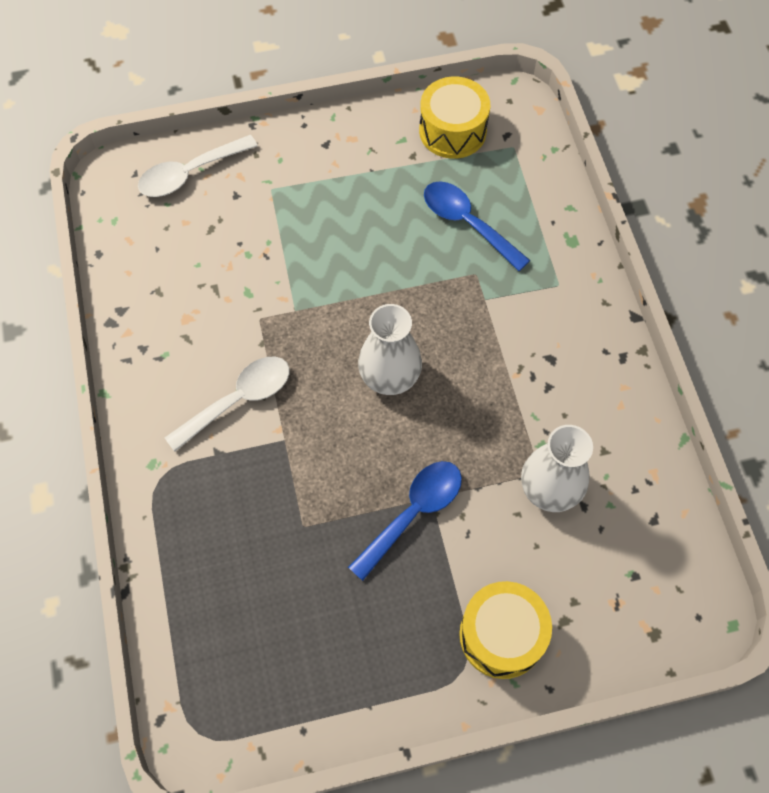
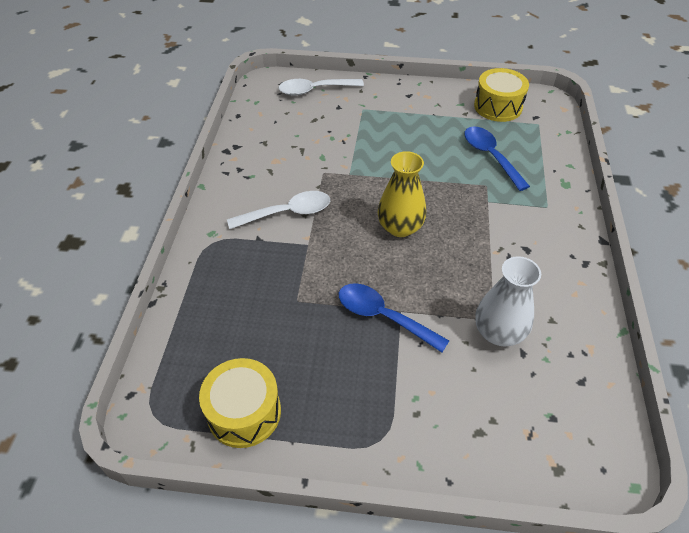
camera: 20 degrees right, 15 degrees down
(389, 376) = (400, 227): white vase -> yellow vase
(413, 513) = (383, 316): blue spoon -> blue spoon turned 120 degrees counterclockwise
(501, 635) = (422, 425): yellow drum -> yellow drum (244, 412)

